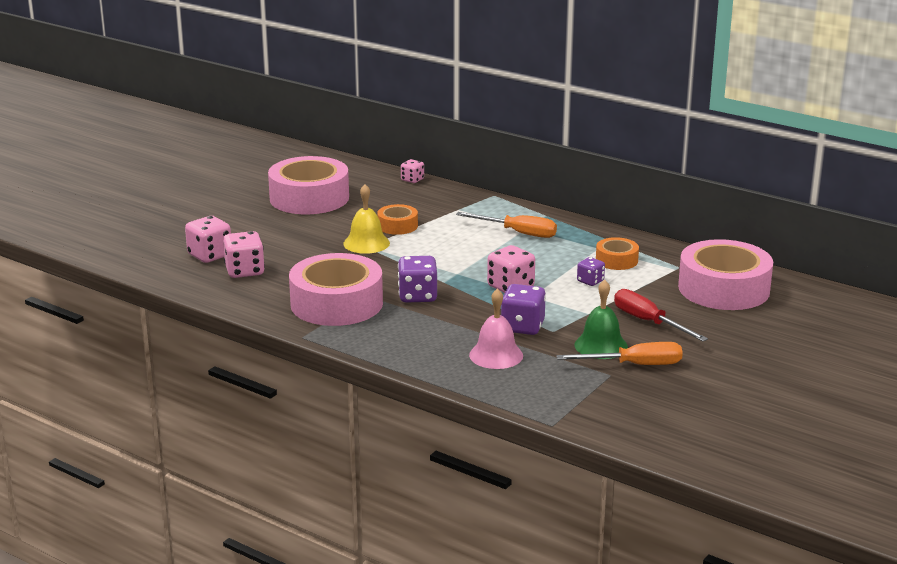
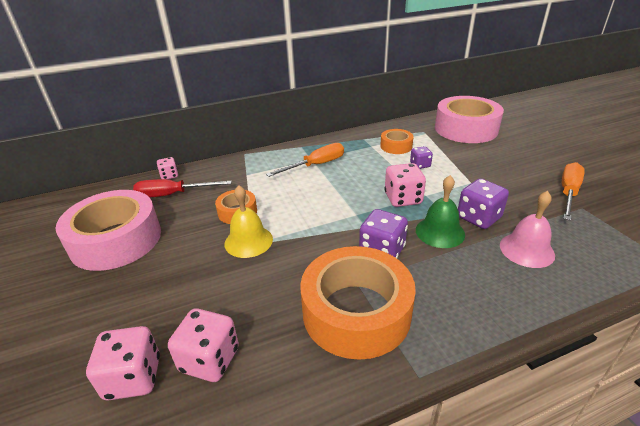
camera: 55 degrees left, 10 degrees up
(336, 303) = (356, 312): pink tape -> orange tape
(601, 345) = (529, 195): green bell -> green bell (440, 232)
(648, 322) = (499, 166): red screwdriver -> red screwdriver (173, 194)

